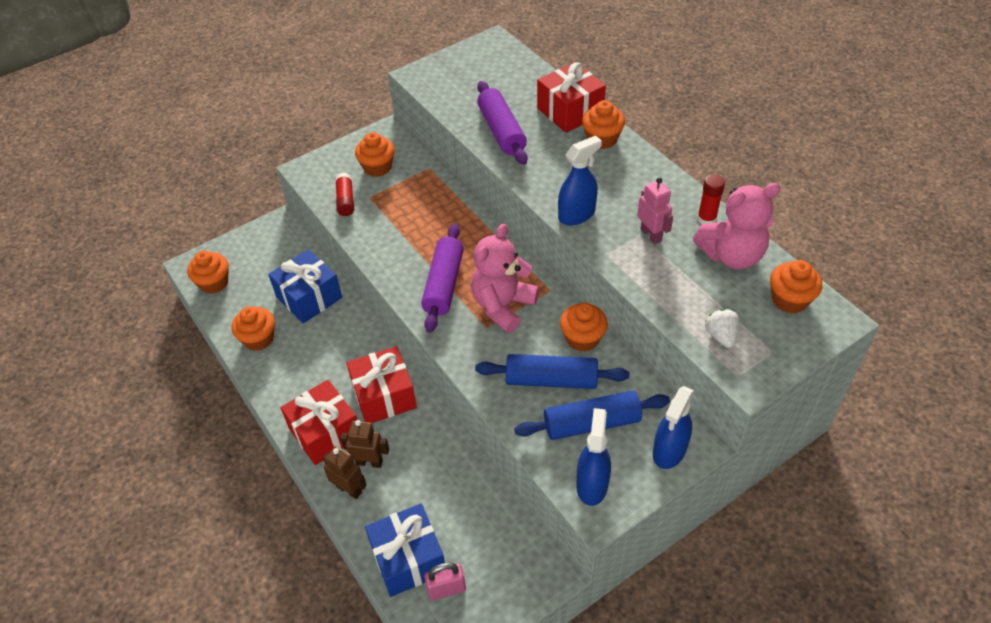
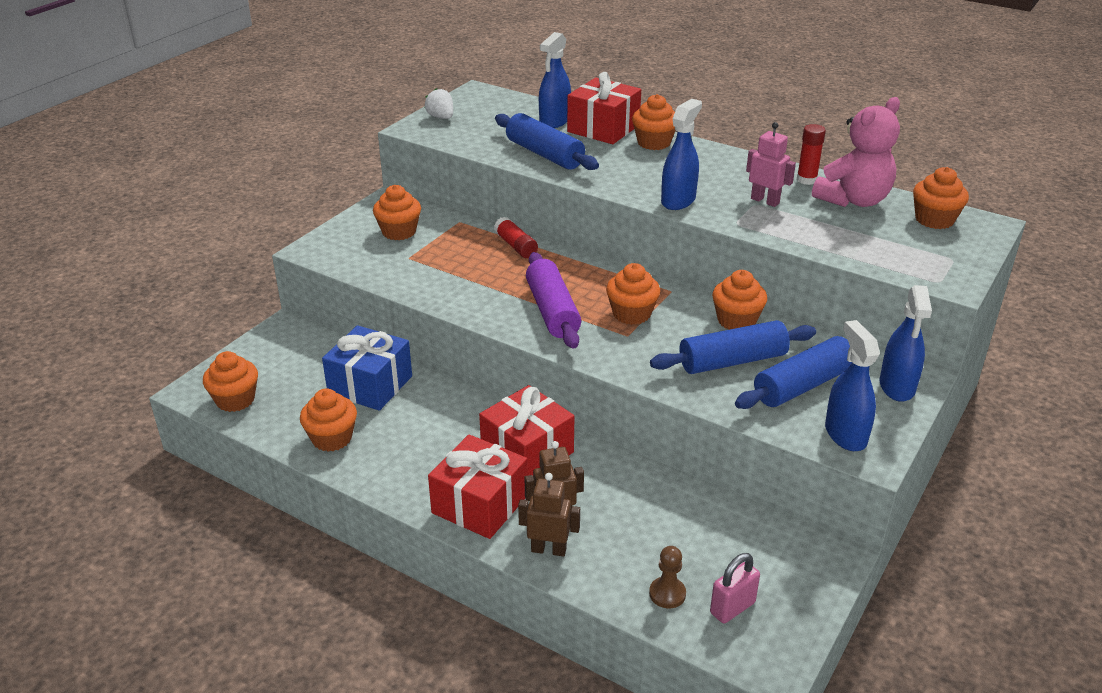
camera: 25 degrees left, 15 degrees down
(345, 200) = (382, 265): red glue stick -> red glue stick (515, 246)
(408, 559) = (667, 594): blue gift -> brown pawn
(501, 131) = (544, 154): purple rolling pin -> blue rolling pin
(503, 306) = (631, 314): pink teddy bear -> orange cupcake
(534, 92) = (554, 121): none -> blue spray bottle
(721, 336) = (897, 258): white strawberry -> white strawberry (441, 117)

